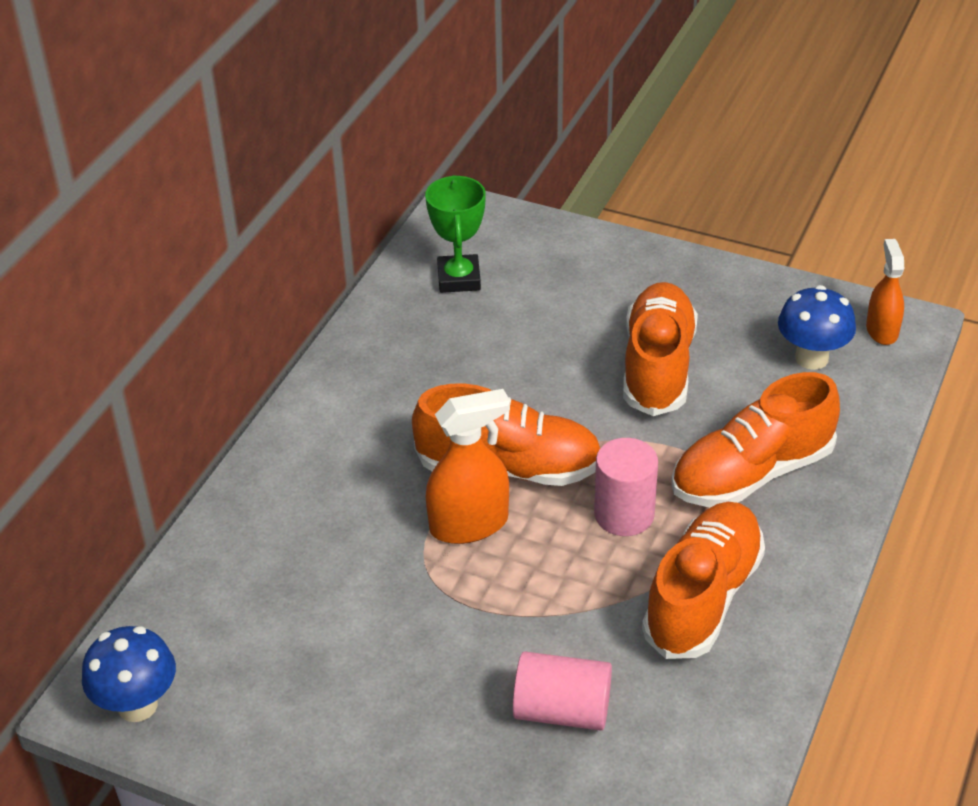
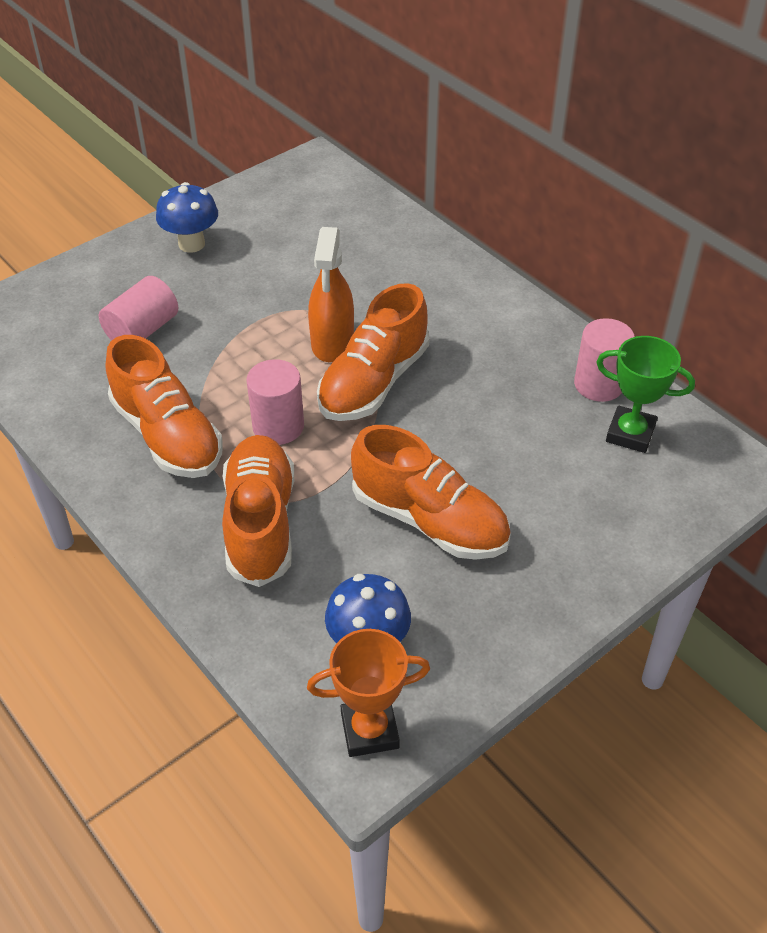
camera: 115 degrees right, 5 degrees up
(137, 705) = (298, 174): blue mushroom -> blue mushroom (191, 244)
(404, 313) = (598, 384): none -> pink cylinder
(882, 330) = (369, 730): orange spray bottle -> orange trophy

